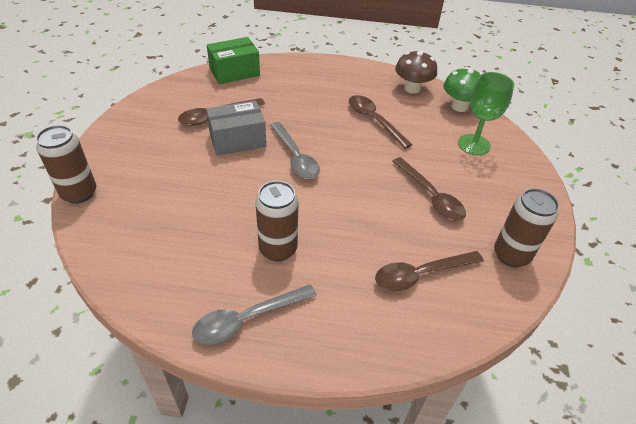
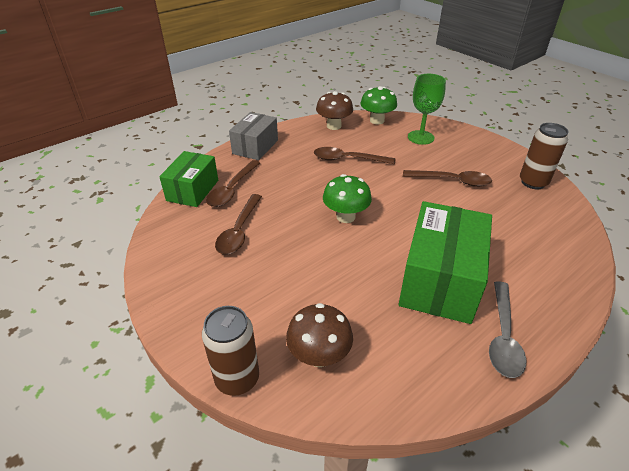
camera: 45 degrees left, 5 degrees down
(131, 220) = (319, 355): none -> brown mushroom
(237, 140) = (287, 235): grey box -> grey box (255, 147)
(278, 249) = (440, 280): brown can -> green box
(295, 157) = (345, 216): grey spoon -> green mushroom
(420, 274) = (521, 227): brown spoon -> brown spoon (232, 190)

